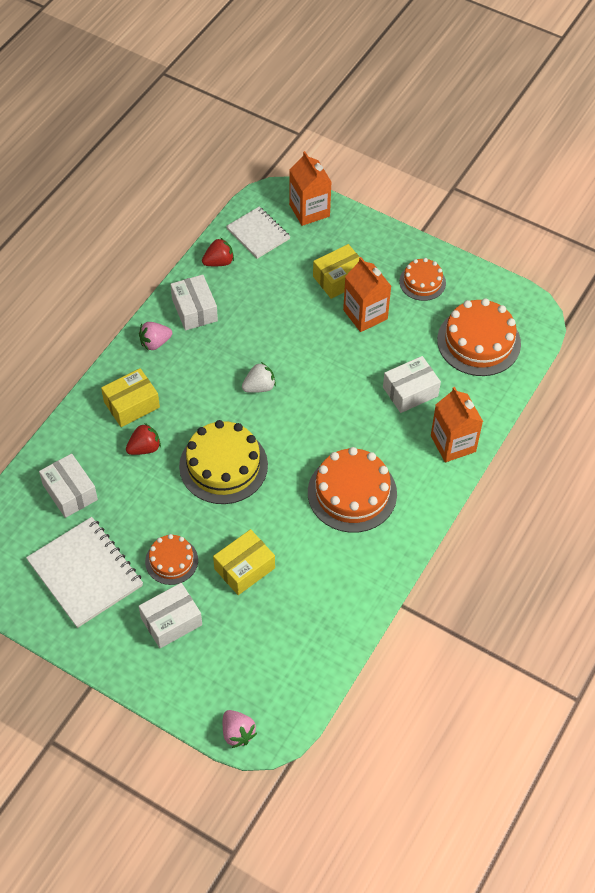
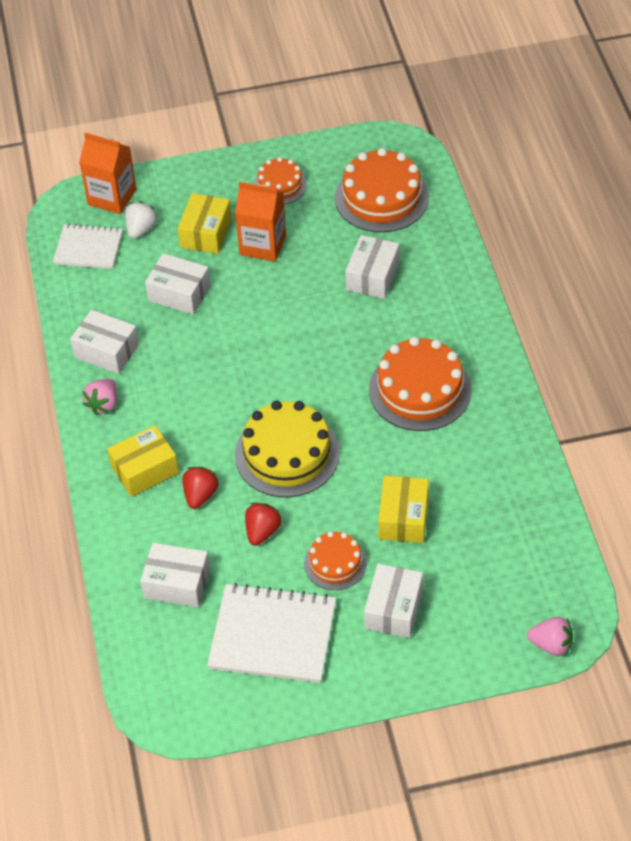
camera: 40 degrees left, 5 degrees down
(131, 405) = (145, 470): yellow box -> yellow box turned 45 degrees clockwise
(219, 262) = (80, 296): red strawberry -> red strawberry (262, 531)
(259, 387) = (241, 369): white strawberry -> white strawberry (141, 229)
(278, 306) = (179, 293): none -> white box
(453, 443) = (454, 289): orange carton -> none

